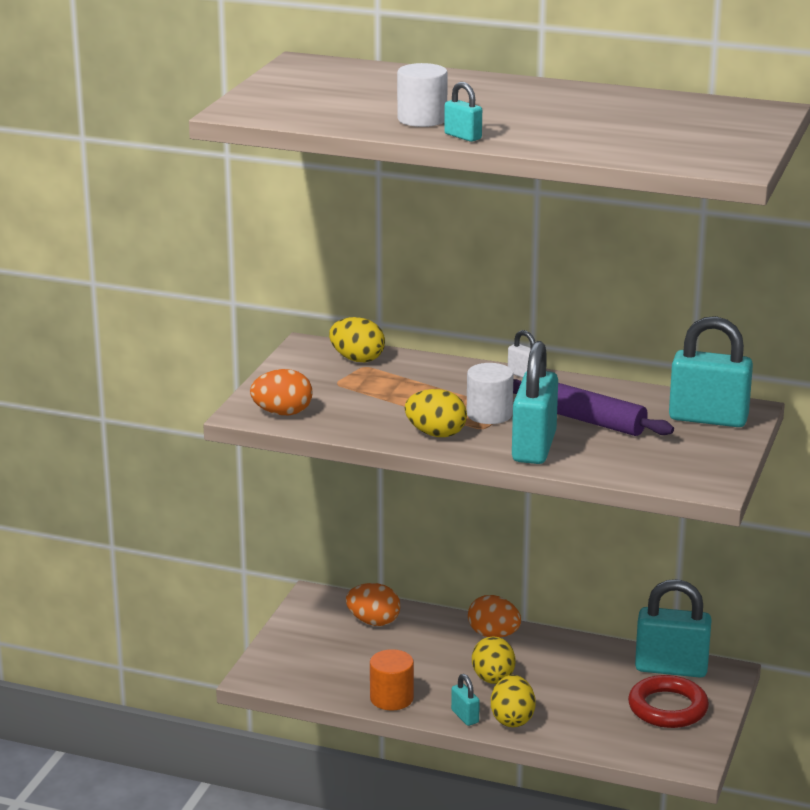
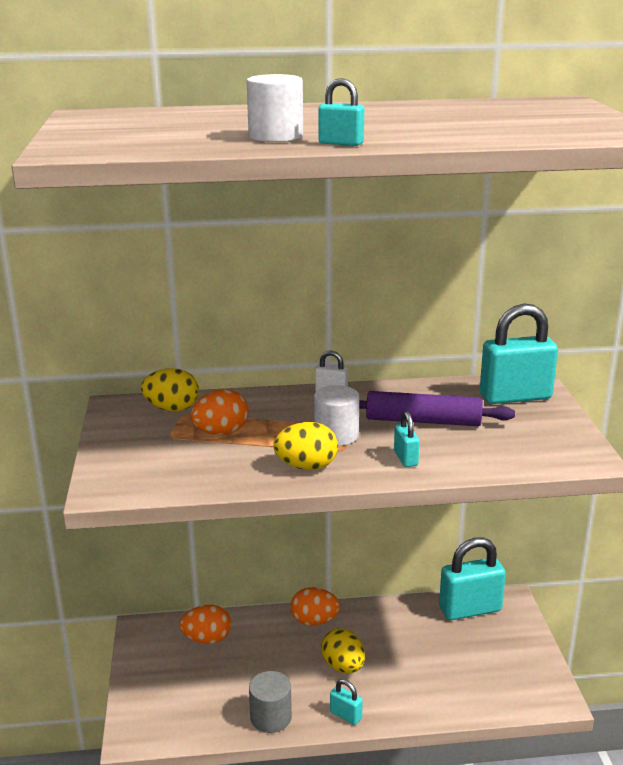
camera: 25 degrees left, 0 degrees up
(282, 413) = (140, 480): orange egg -> orange egg (221, 432)
(391, 698) = (271, 717): orange cylinder -> grey cylinder
(512, 719) = (386, 704): yellow egg -> none
(534, 447) = (405, 458): turquoise padlock -> turquoise padlock, size x0.46
(667, 708) = (496, 649): red ring -> none

